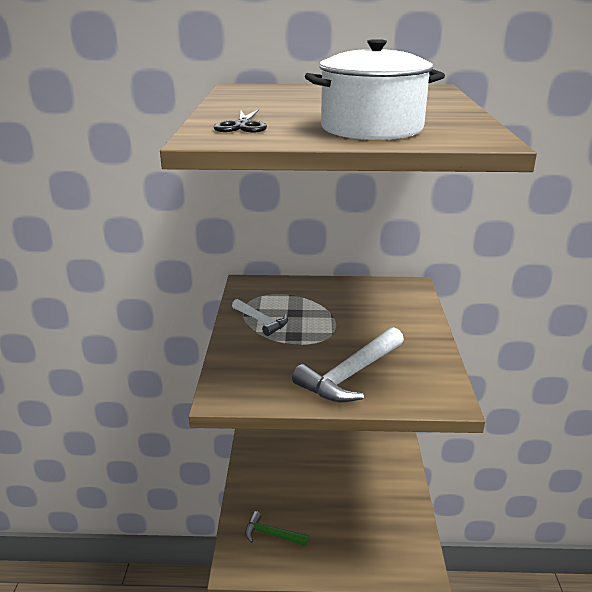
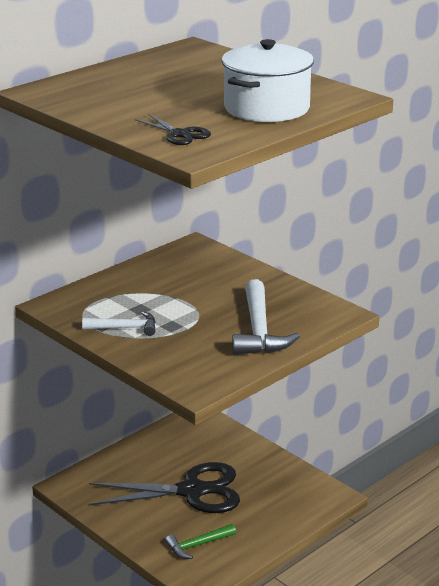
camera: 45 degrees left, 0 degrees up
(321, 487) = (192, 491): none -> black scissors

